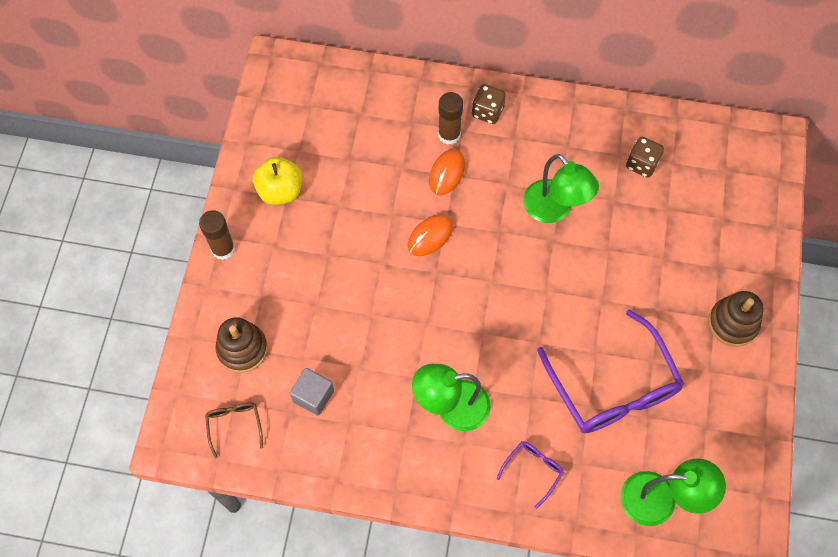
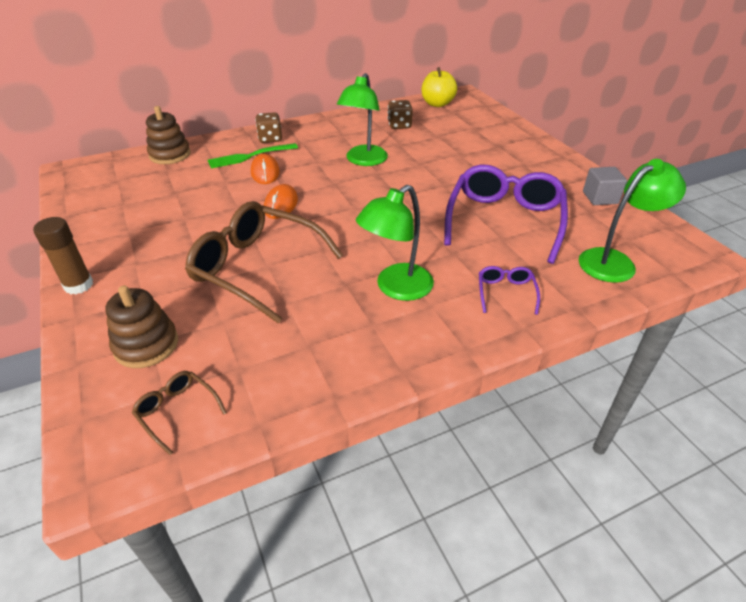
camera: 35 degrees left, 25 degrees down
(280, 191) = (119, 230): yellow apple -> yellow apple (437, 104)
(313, 396) = (254, 343): grey cube -> grey cube (600, 198)
(361, 313) = (257, 268): none -> brown glasses
(449, 134) = (250, 156): brown glue stick -> green fork
(554, 209) = (363, 160): green lamp -> green lamp turned 90 degrees clockwise
(613, 386) = (504, 220): purple glasses -> purple glasses turned 105 degrees counterclockwise
(733, 323) = (538, 162): brown stacking toy -> brown stacking toy (170, 155)

